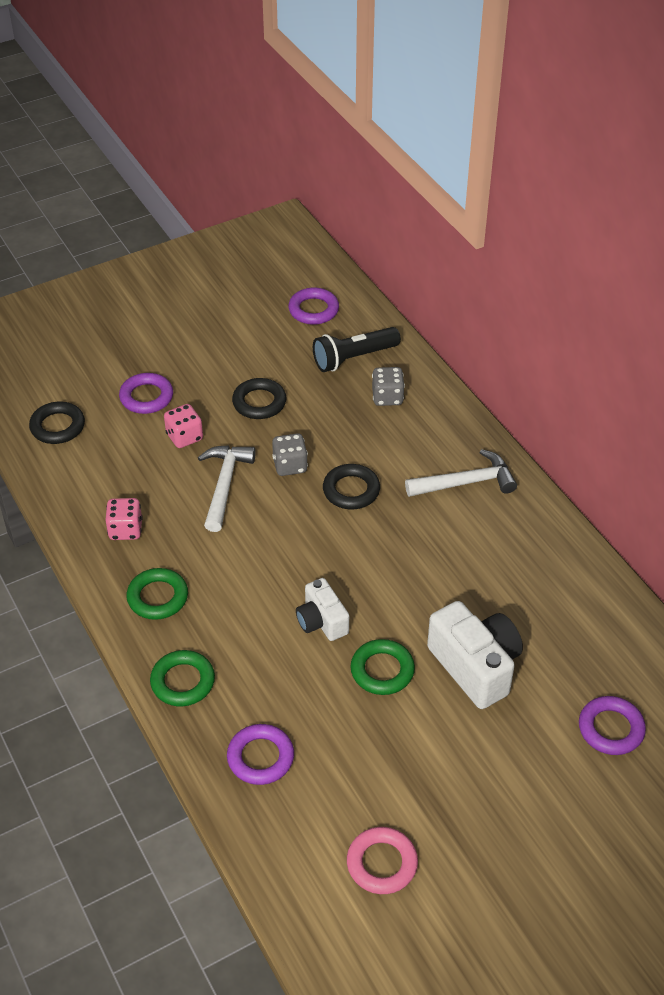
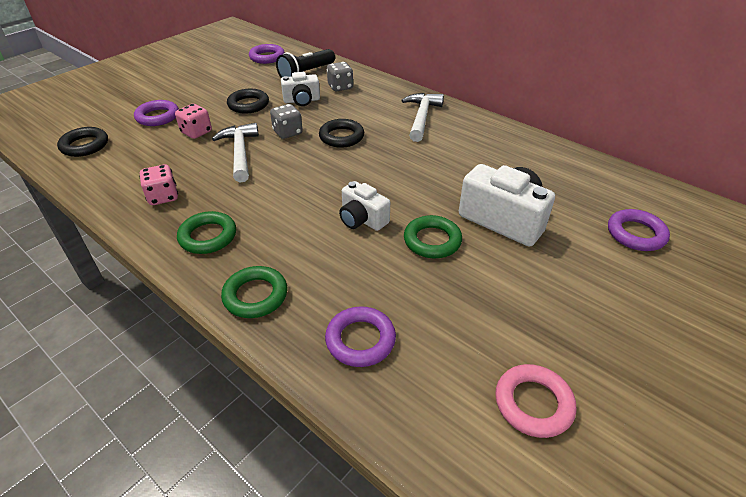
camera: 20 degrees left, 5 degrees down
(328, 411) = (302, 100): none -> white camera
(466, 482) = (421, 117): white hammer -> white hammer turned 45 degrees counterclockwise

